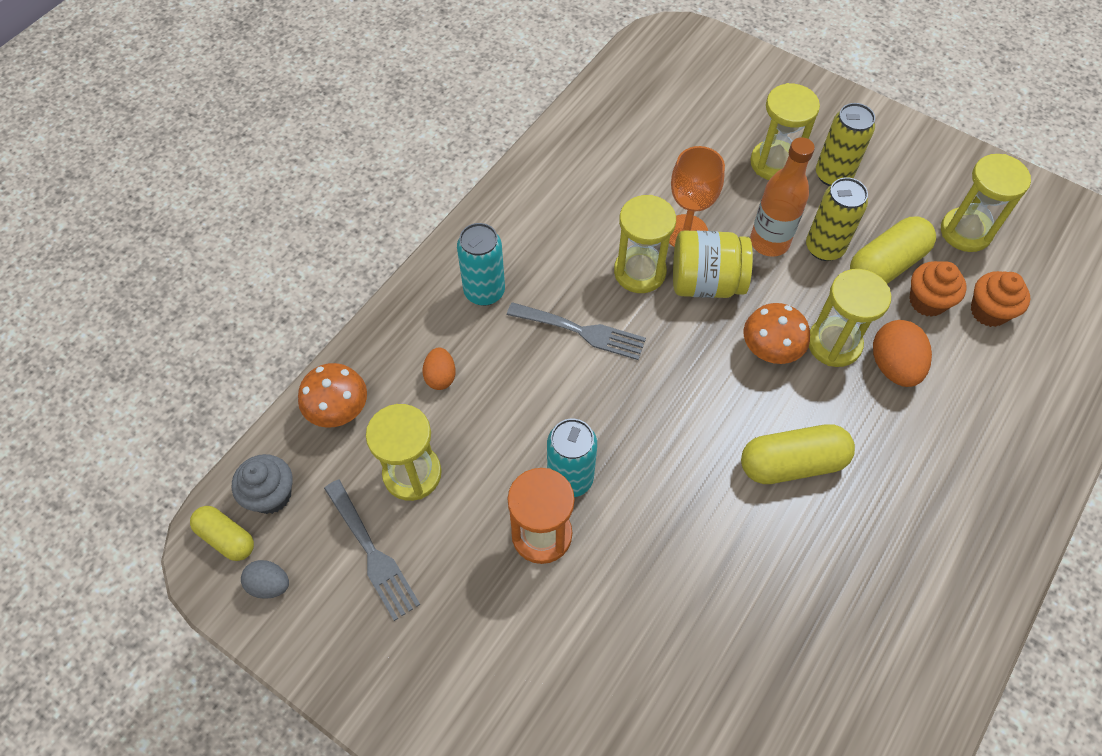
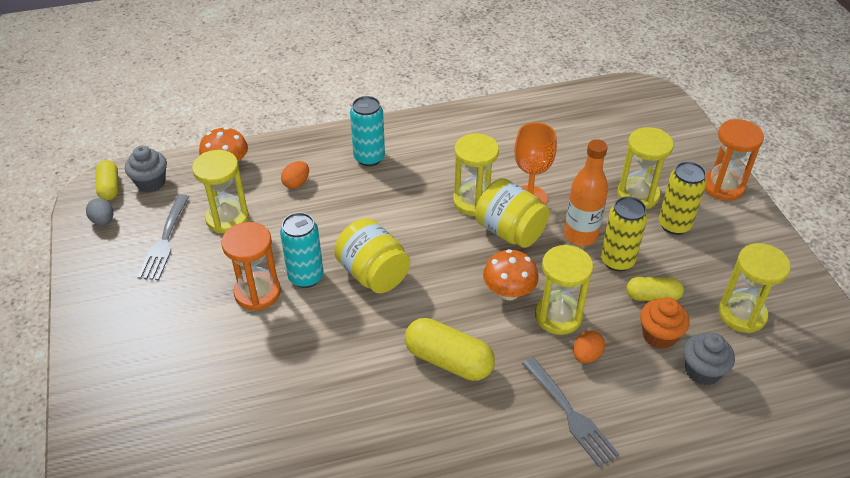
camera: 40 degrees right, 15 degrees down
(582, 331) = (401, 210): grey fork -> grey fork (571, 414)
(631, 424) = (373, 274): none -> yellow jar
(833, 106) = (723, 187): none -> orange hourglass
(886, 265) = (652, 296): yellow capsule -> yellow capsule, size x0.62
(893, 366) = (586, 355): orange egg -> orange egg, size x0.61
(988, 311) = (702, 371): orange cupcake -> grey cupcake

